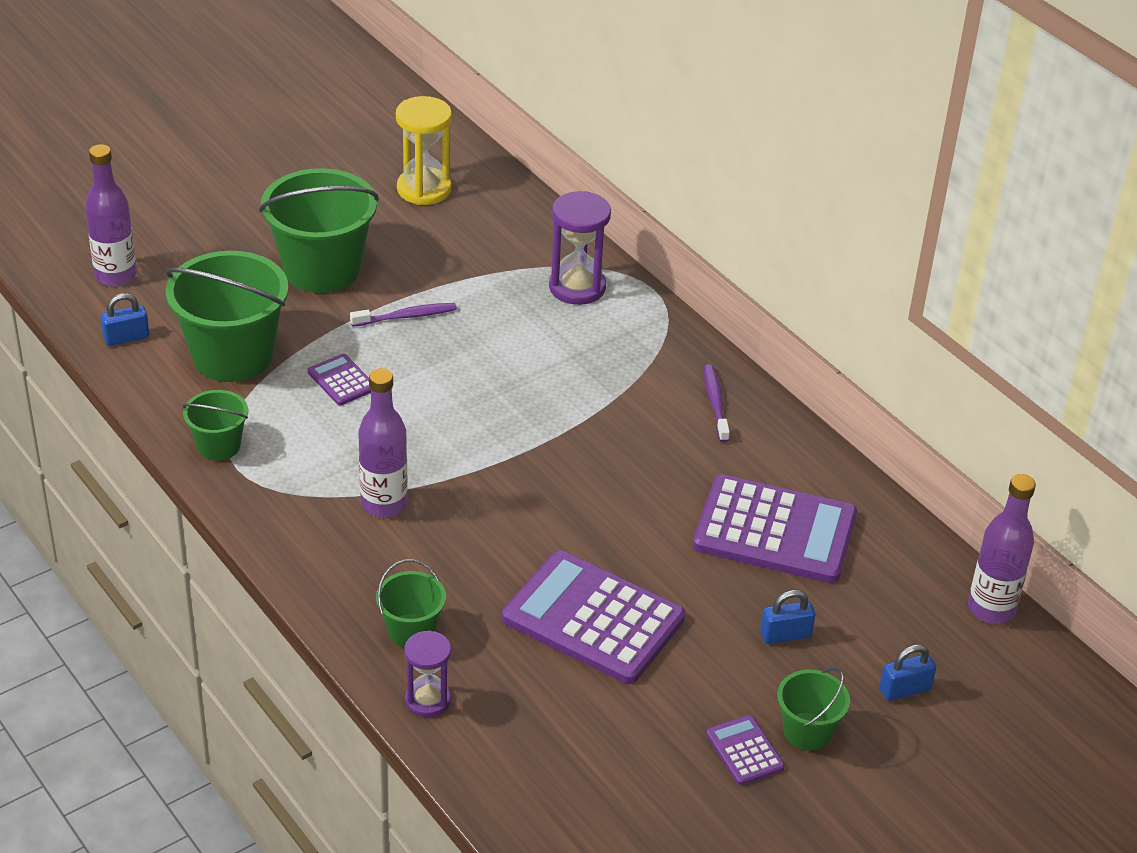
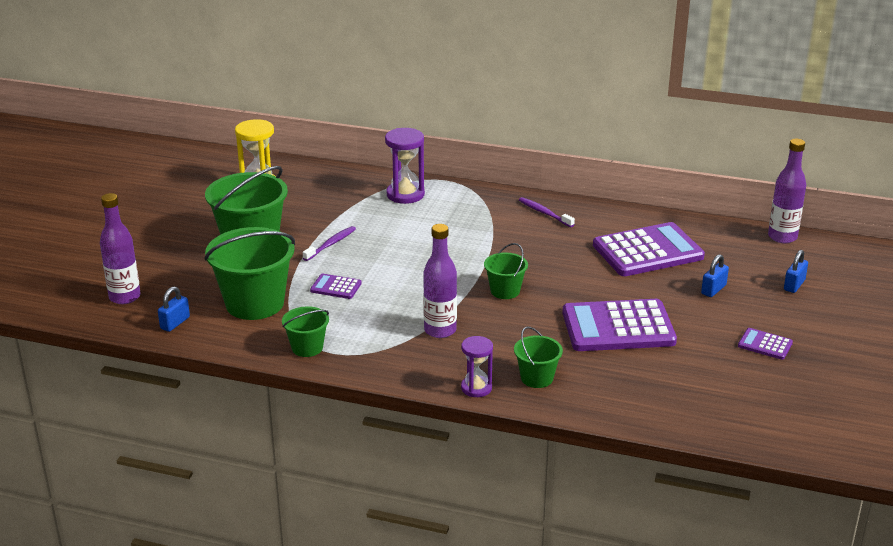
camera: 35 degrees left, 10 degrees down
(428, 700) = (589, 403): purple hourglass -> purple hourglass (476, 388)
(807, 731) = (779, 322): green bucket -> green bucket (505, 291)

